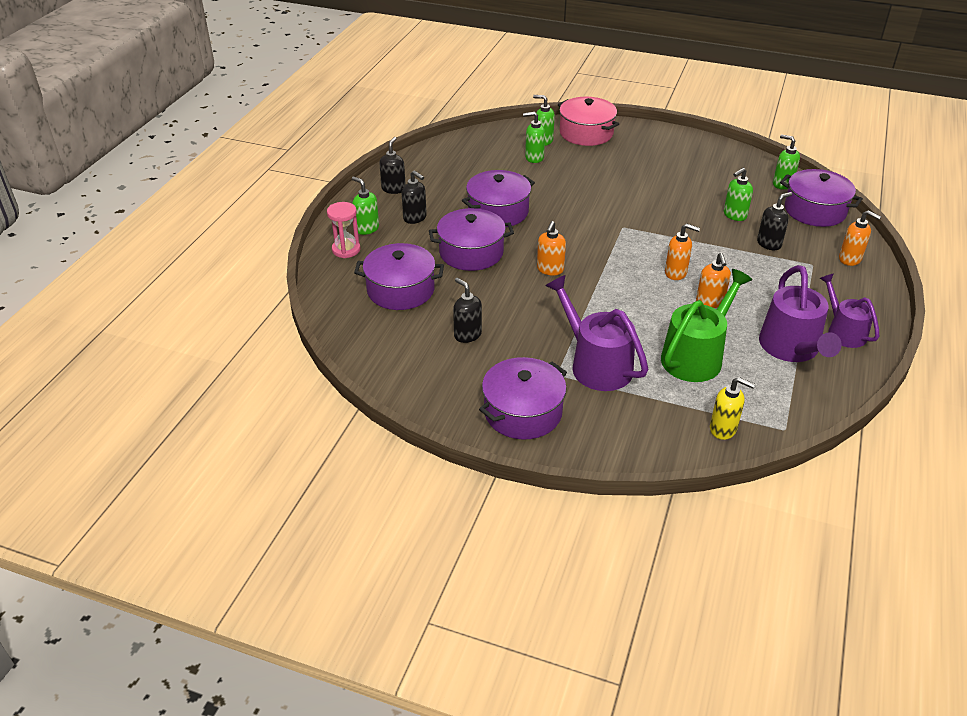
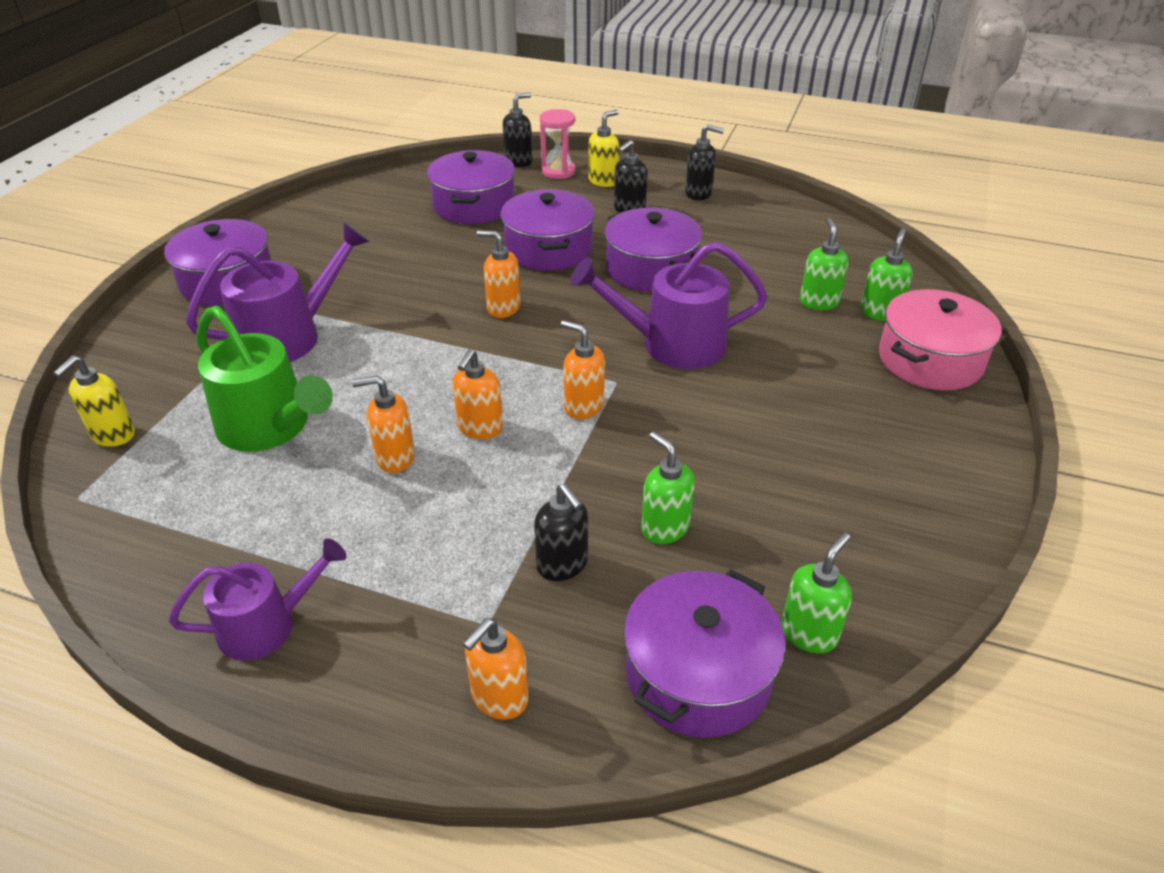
camera: 90 degrees right, 0 degrees up
(367, 228) = (603, 181): green soap dispenser -> yellow soap dispenser
(467, 335) = (378, 247): black soap dispenser -> black soap dispenser (518, 161)
(648, 238) = (583, 406): none -> orange soap dispenser
(791, 348) = (247, 540): purple watering can -> purple watering can (672, 344)

